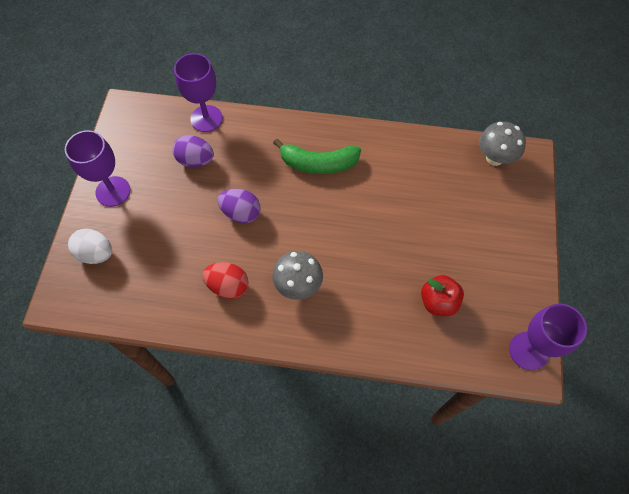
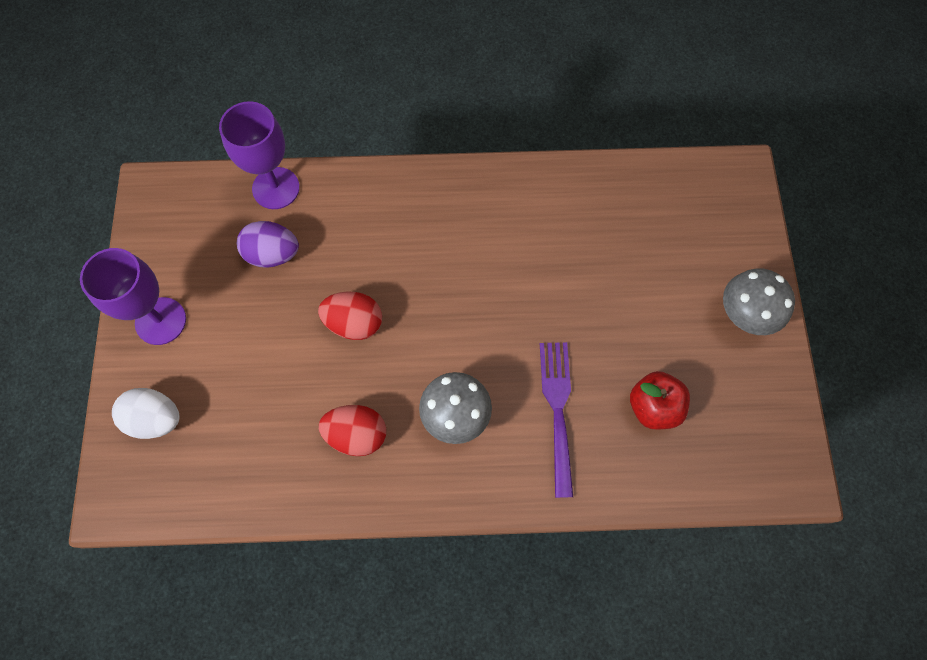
camera: 10 degrees left, 5 degrees up
(241, 213) = (354, 323): purple egg -> red egg
(318, 164) = (450, 231): green banana -> none
(370, 293) = (558, 411): none -> purple fork
(494, 158) = (694, 184): grey mushroom -> grey mushroom (744, 316)
(528, 351) = (786, 455): purple goblet -> none

